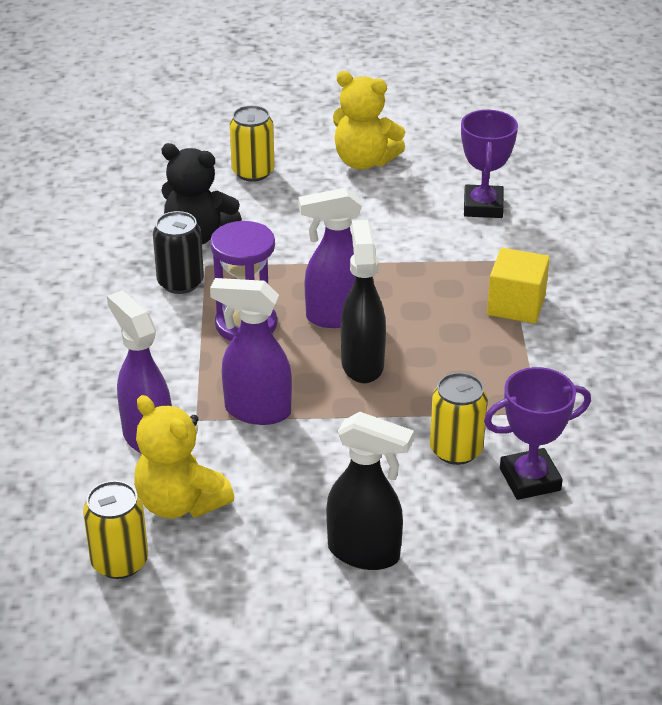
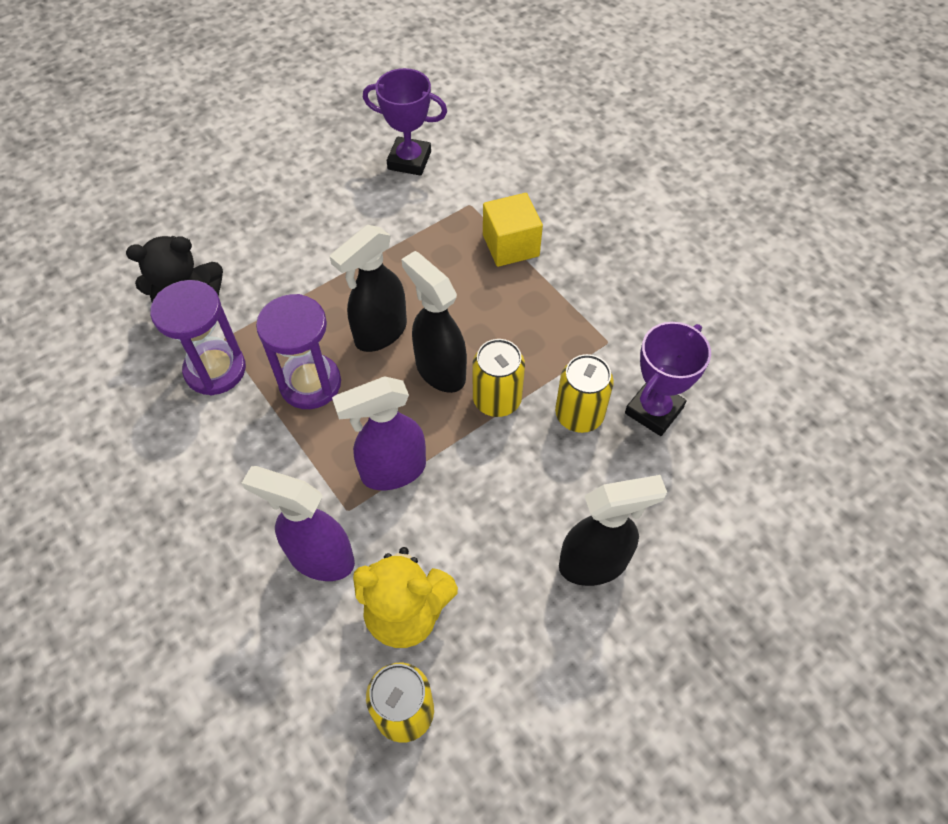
camera: 35 degrees left, 20 degrees up
(180, 282) = (215, 369): black can -> purple hourglass
(253, 172) = (187, 216): yellow can -> yellow can (497, 399)
(336, 317) = (380, 333): purple spray bottle -> black spray bottle
(364, 161) = (276, 159): yellow teddy bear -> none
(483, 206) = (409, 160): purple trophy -> purple trophy turned 45 degrees counterclockwise

